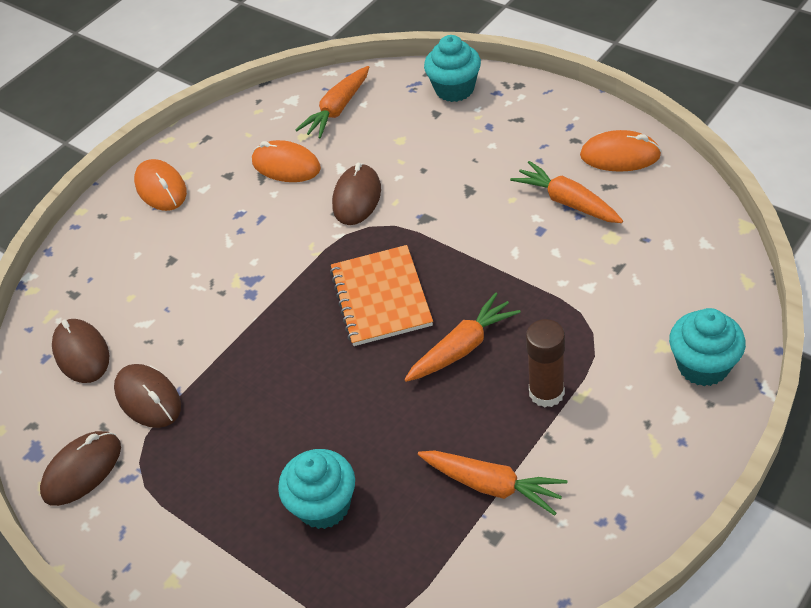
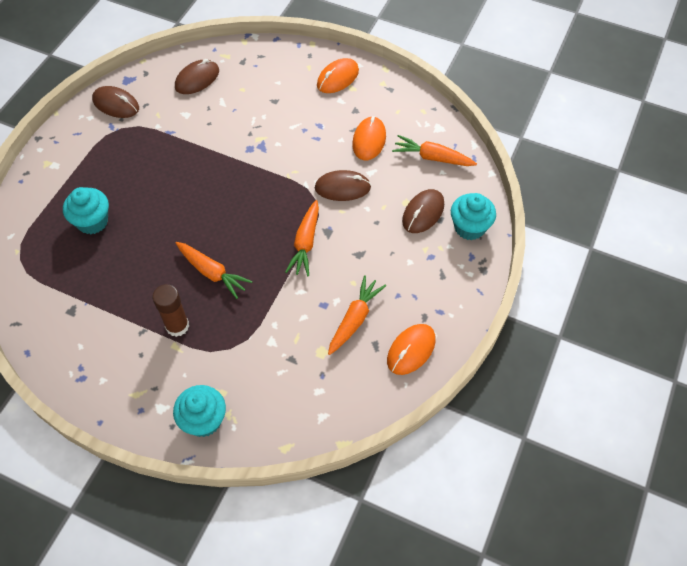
camera: 70 degrees right, 10 degrees up
(148, 398) = (165, 120): brown mouse -> brown mouse (423, 213)
(381, 297) = (252, 219): orange notebook -> none
(492, 485) = (106, 305): orange carrot -> orange carrot (305, 243)
(620, 155) = (411, 350): orange mouse -> orange mouse turned 45 degrees clockwise

